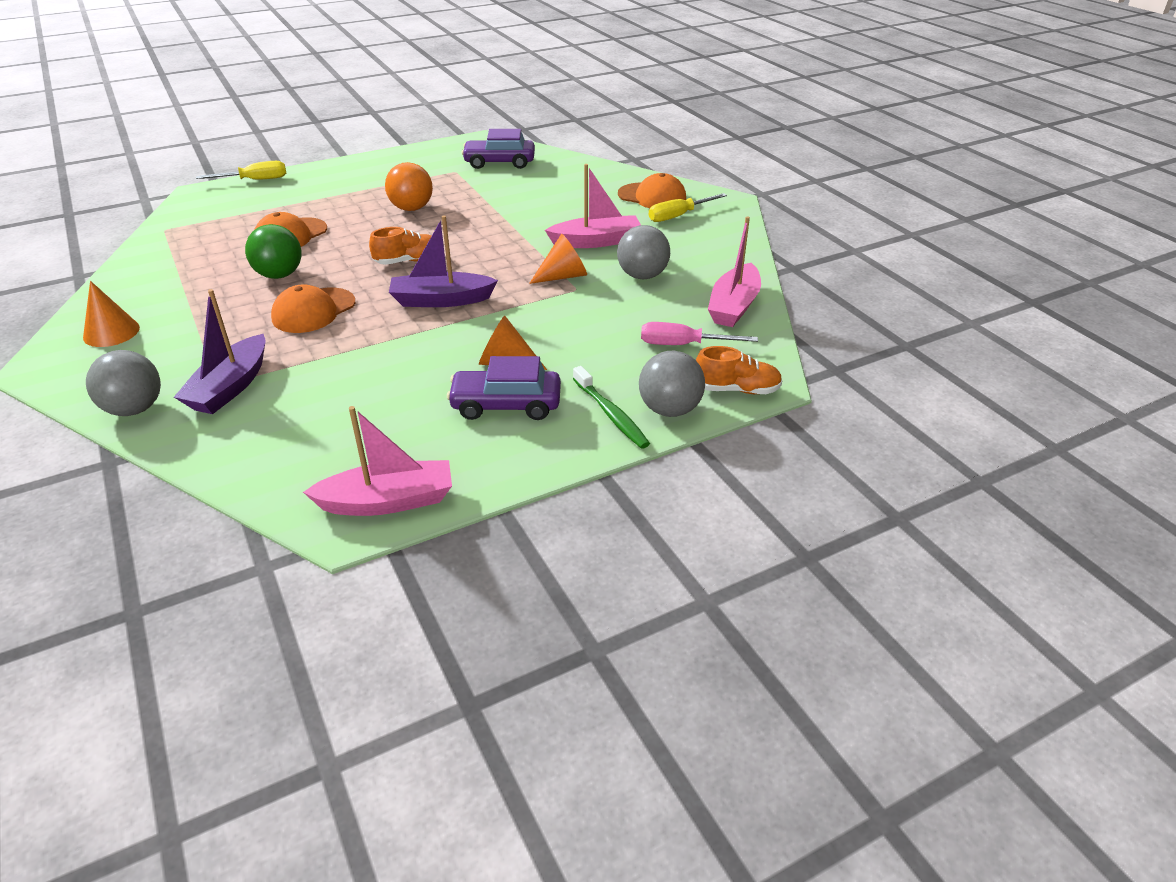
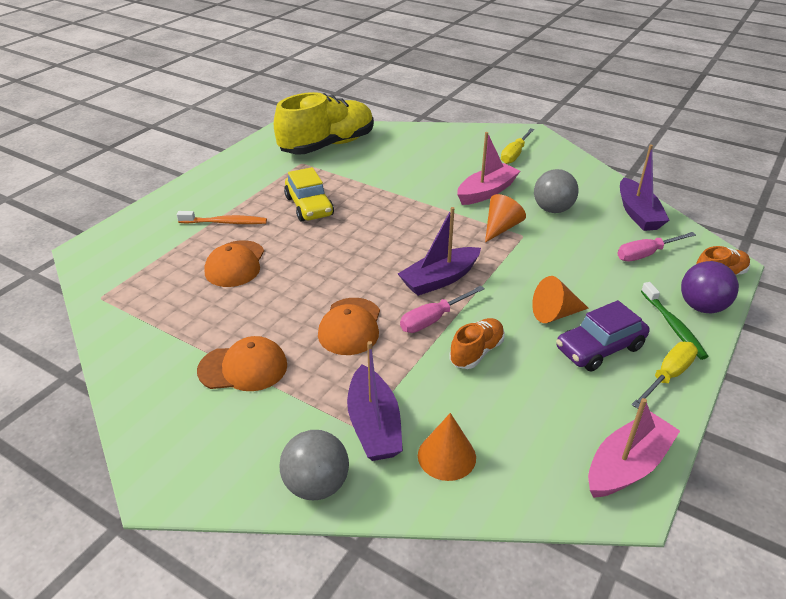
camera: 30 degrees left, 0 degrees up
(111, 332) = (188, 420): orange cone -> orange cone (446, 456)
(255, 180) = (128, 221): yellow screwdriver -> yellow screwdriver (667, 376)
(279, 275) = (275, 304): green ball -> none
(325, 202) = (225, 222): none -> orange toothbrush
(389, 329) = (433, 319): none -> pink screwdriver
(409, 261) = (369, 254): orange shoe -> orange shoe (476, 352)
(411, 208) = (309, 206): orange ball -> yellow car
(499, 162) = (327, 145): purple car -> yellow shoe
(611, 414) = (673, 326): green toothbrush -> green toothbrush turned 45 degrees clockwise
(652, 197) = (477, 144): orange cap -> orange cap (243, 368)
(669, 410) = (702, 307): grey ball -> purple ball
(734, 306) = (638, 213): pink boat -> purple boat

